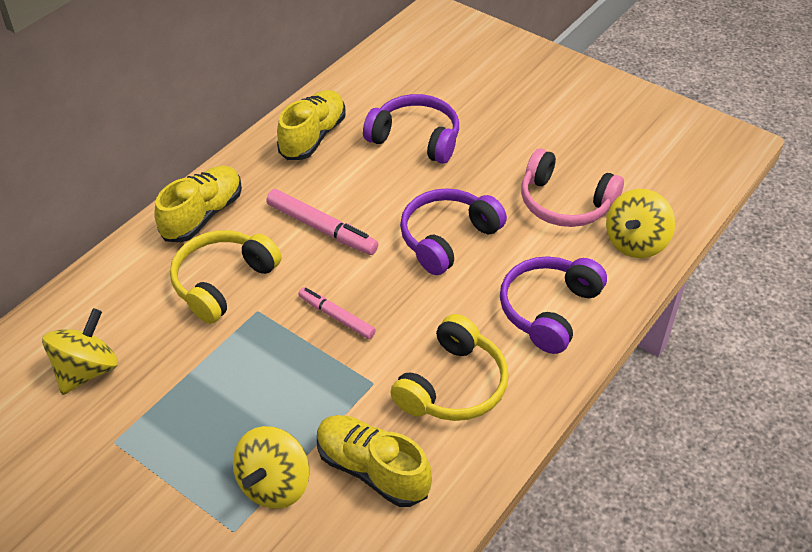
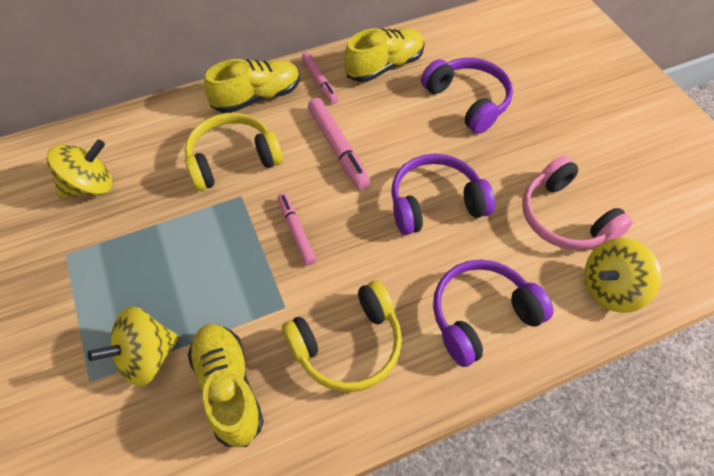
camera: 30 degrees right, 10 degrees up
(257, 176) = (319, 82): none -> pink marker

